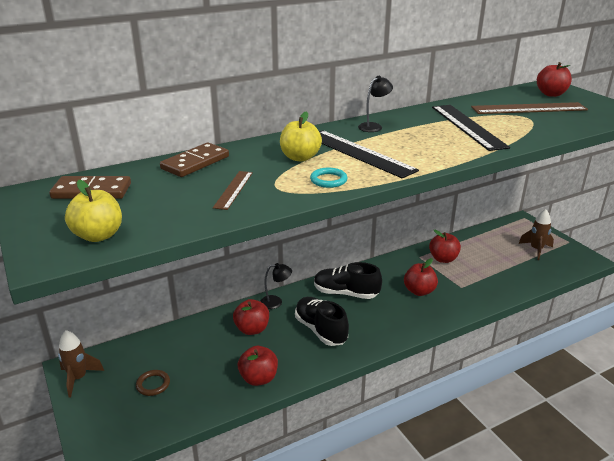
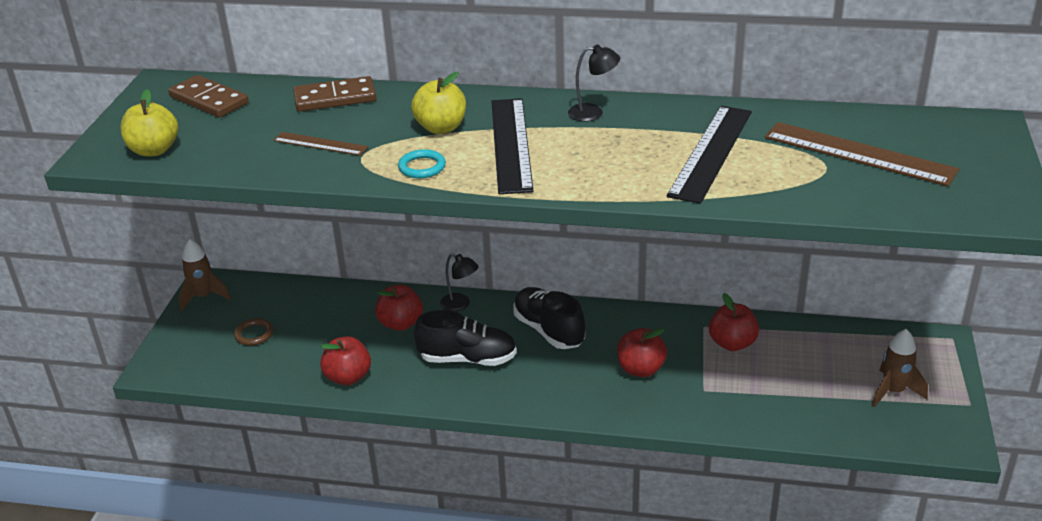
camera: 40 degrees right, 5 degrees up
(233, 189) = (320, 144): brown ruler -> brown ruler turned 60 degrees clockwise
(320, 330) = (467, 359): black shoe -> black shoe turned 90 degrees clockwise
(551, 94) = (950, 140): red apple -> none

